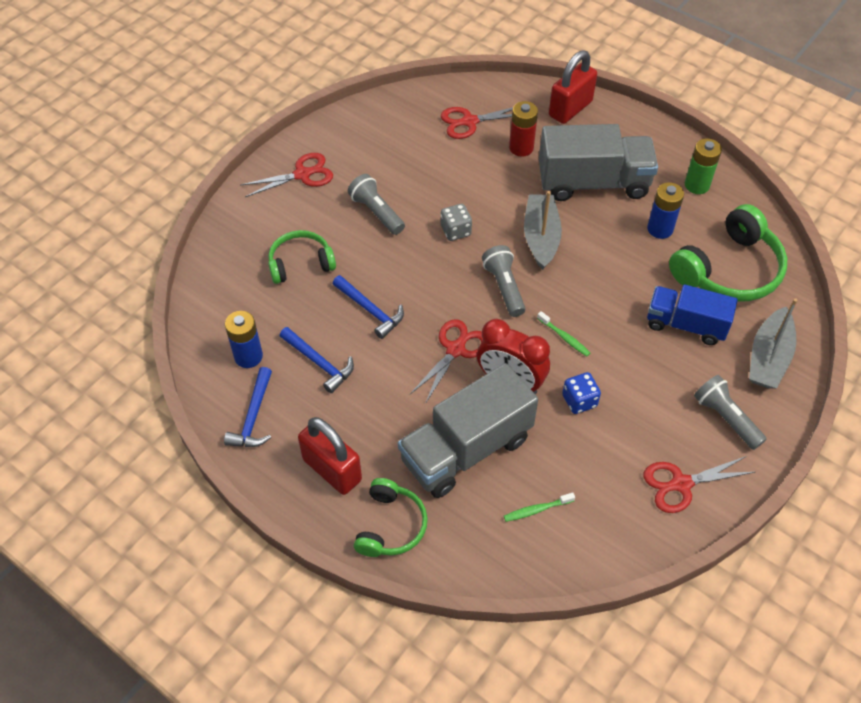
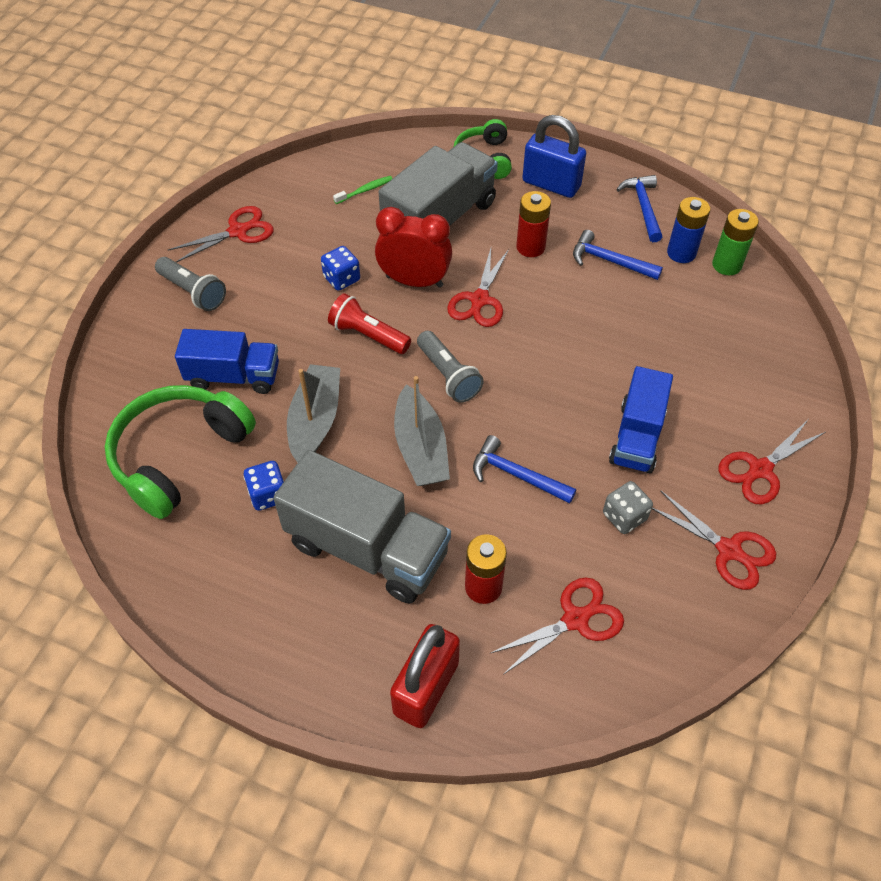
camera: 165 degrees right, 0 degrees up
(300, 263) = (689, 354): green headphones -> none
(332, 470) = (551, 184): red padlock -> blue padlock
(354, 136) = (728, 550): none -> red scissors
(370, 310) = (585, 320): blue hammer -> blue hammer (516, 475)
(376, 212) = (637, 437): grey flashlight -> blue truck
(387, 395) = (530, 247): none -> red battery
(455, 231) = (529, 433): grey dice -> grey dice (624, 516)
(564, 337) = (368, 335): green toothbrush -> red flashlight
(593, 183) = (367, 548): grey truck -> grey truck turned 135 degrees counterclockwise
(660, 229) = (268, 495): blue battery -> blue dice
(697, 185) = (217, 579): green battery -> green battery (726, 265)
(768, 357) = (141, 359): grey boat -> grey boat (315, 421)

